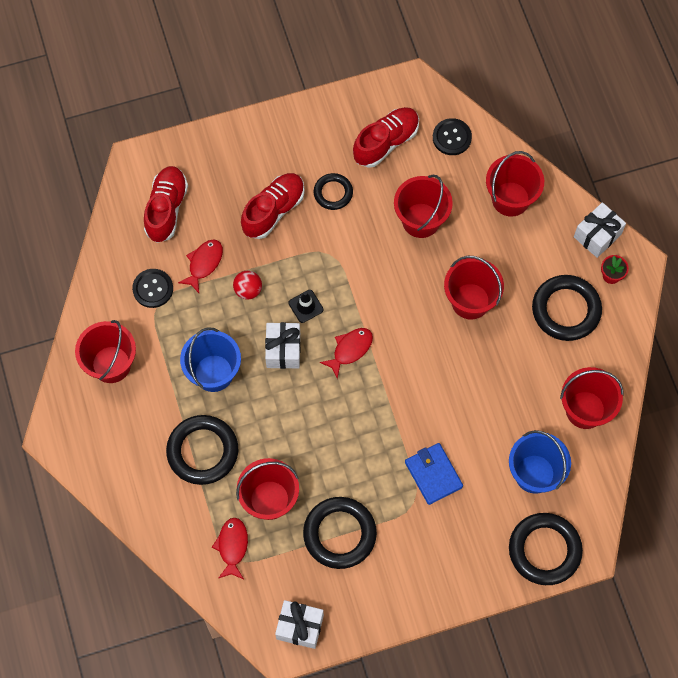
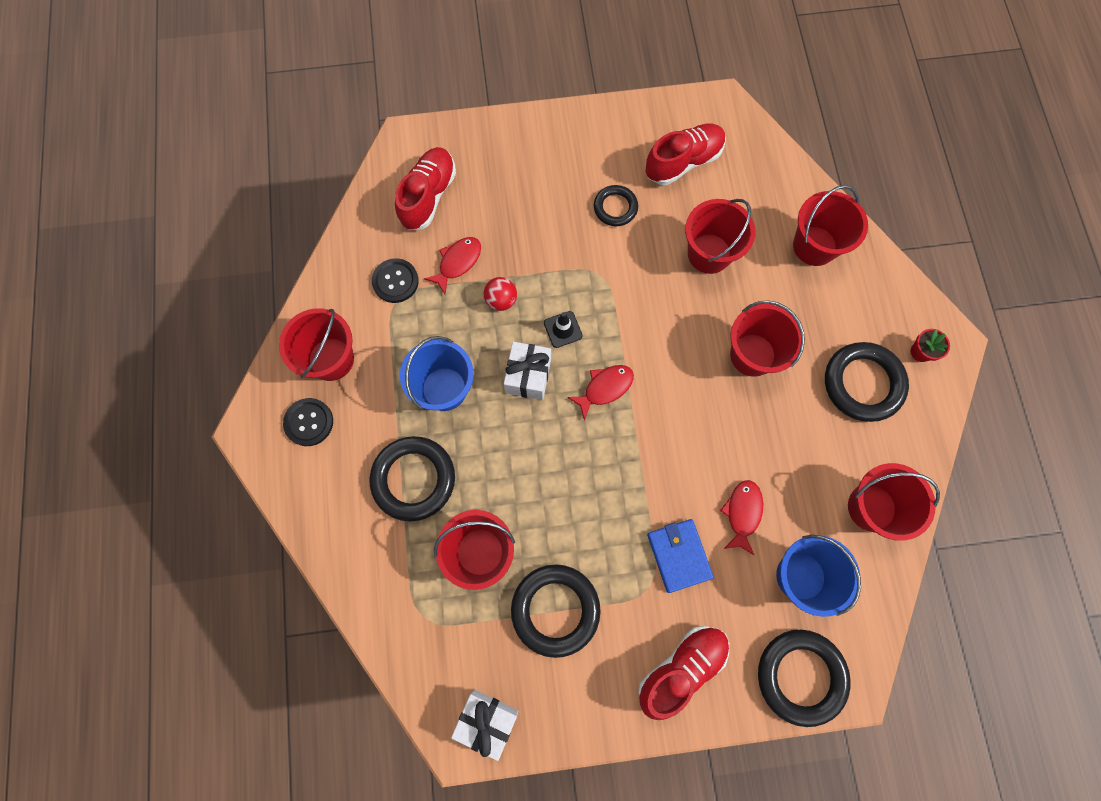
camera: 10 degrees right, 5 degrees up
(232, 546) = (425, 602): red fish -> red fish (742, 513)
(273, 210) = (546, 216): red shoe -> red shoe (681, 668)
(452, 137) = (757, 168): black button -> black button (309, 422)
(597, 235) = (909, 303): white gift -> none

